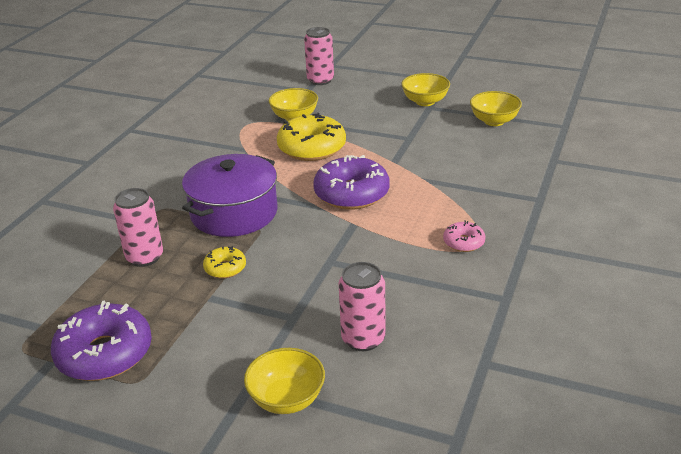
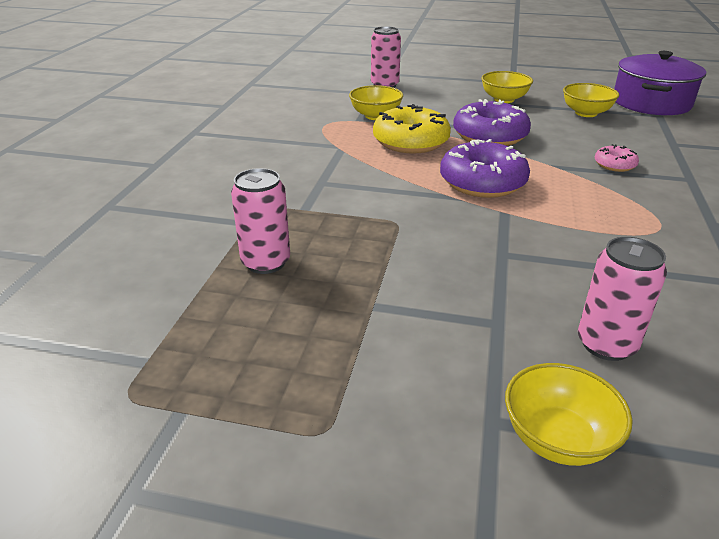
camera: 10 degrees left, 0 degrees up
(105, 353) = (258, 393): purple donut -> purple donut (490, 136)
(225, 268) = (376, 269): yellow donut -> none
(234, 213) = (356, 208): purple pot -> purple pot (651, 103)
(463, 242) = (644, 225): pink donut -> pink donut (614, 165)

